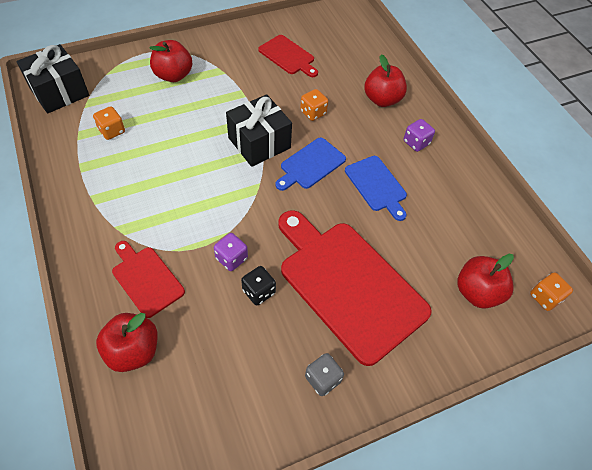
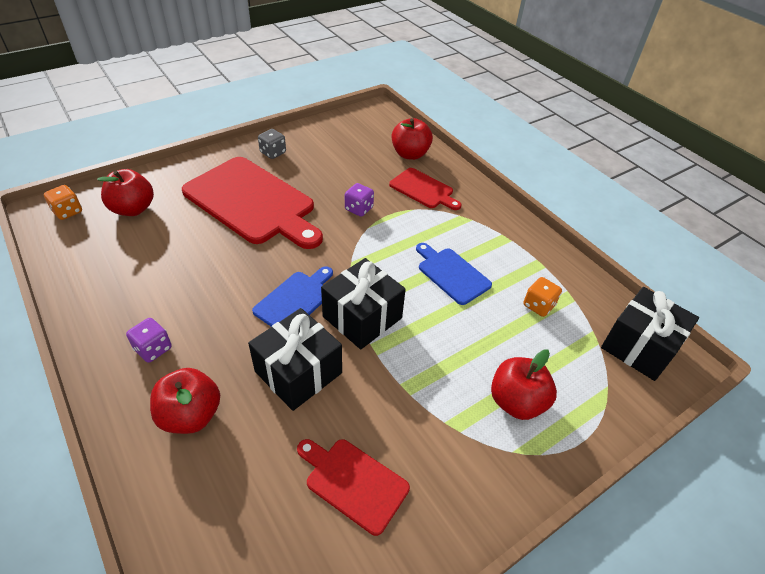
camera: 170 degrees right, 10 degrees down
(259, 291) = (329, 191): black dice -> none
(313, 113) = (298, 372): orange dice -> black gift
(377, 186) = (216, 287): blue cutting board -> blue cutting board (451, 274)

